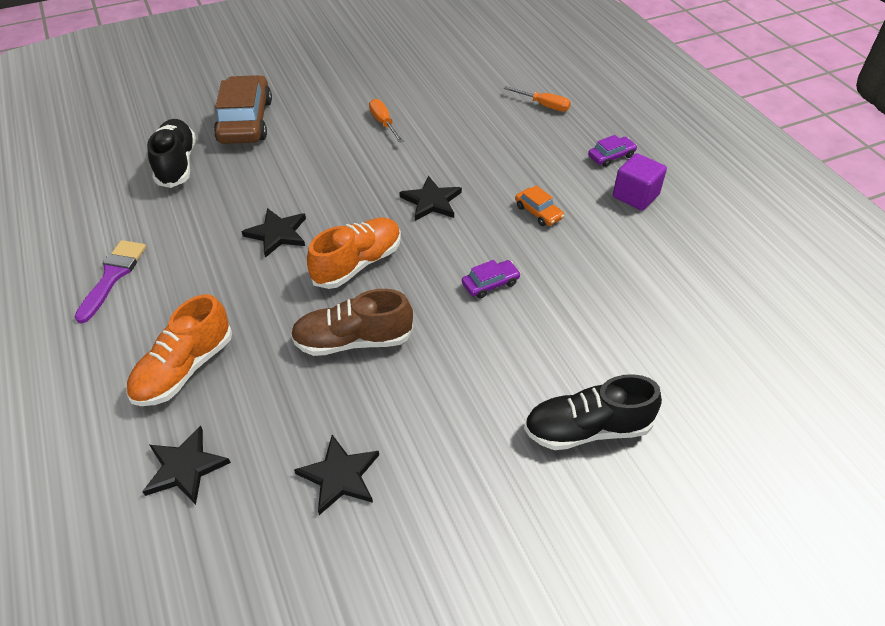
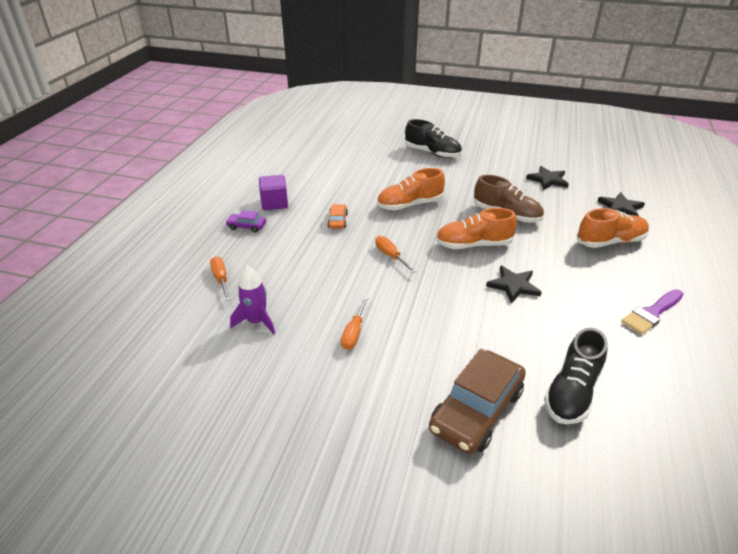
camera: 140 degrees left, 10 degrees down
(431, 201) = (390, 256): black star -> orange screwdriver
(466, 95) = (256, 321): none -> purple rocket
(490, 284) = (410, 205): purple car -> orange shoe

